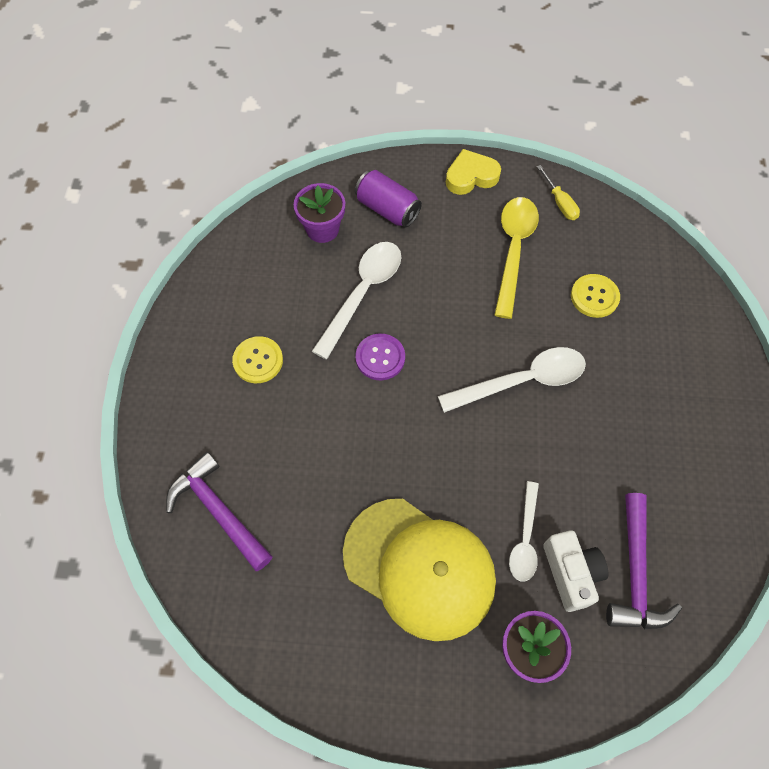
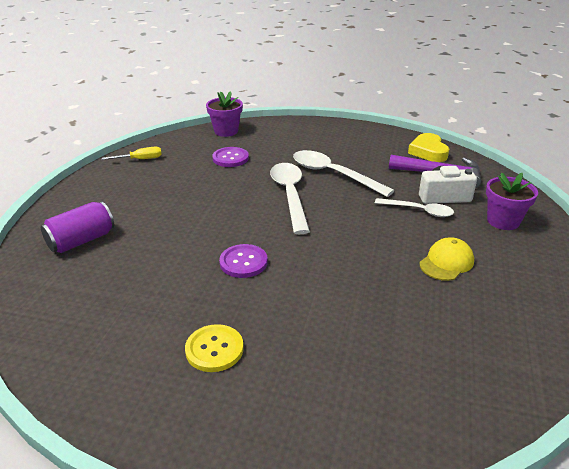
camera: 80 degrees left, 30 degrees down
(219, 511) = (394, 397): purple hammer -> none
(322, 229) = (73, 285): purple flower pot -> purple flower pot (226, 131)
(363, 293) = (168, 265): white spoon -> white spoon (333, 174)
(419, 568) = (446, 262): yellow cap -> yellow cap, size x0.46
(471, 176) = (82, 193): yellow heart -> yellow heart (428, 151)
(513, 251) = (171, 183): yellow spoon -> none
(594, 297) = (230, 158): yellow button -> purple button

